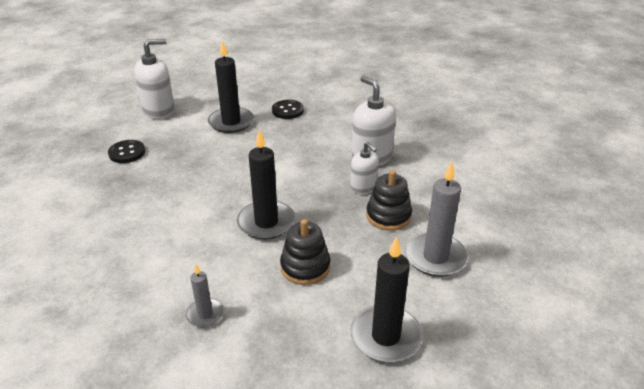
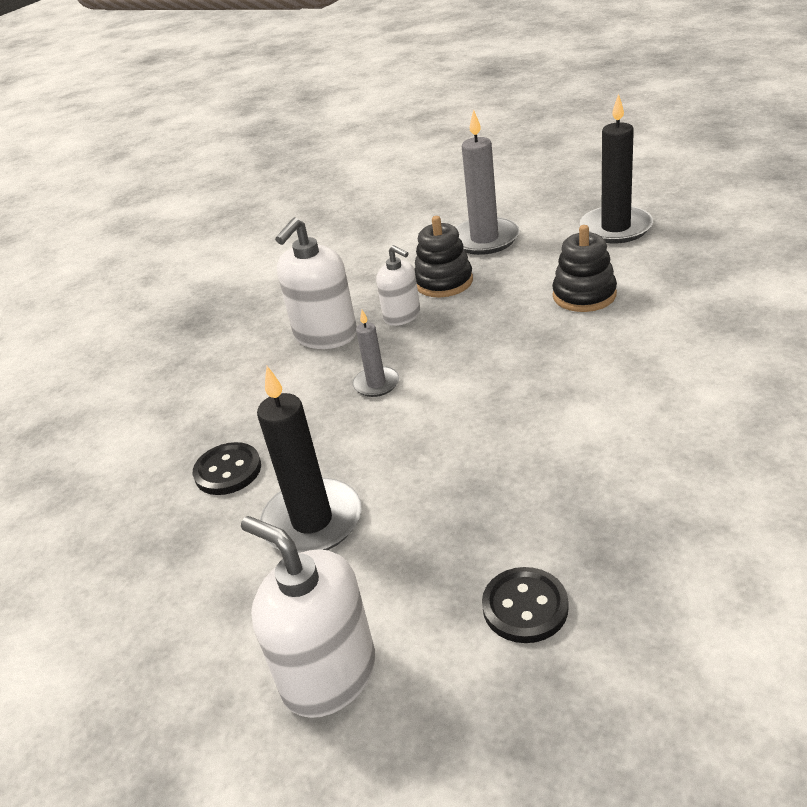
camera: 110 degrees left, 0 degrees up
(205, 314) = (726, 319): grey candle -> grey candle (376, 384)
(266, 222) = (543, 351): black candle -> none
(363, 187) = (402, 316): white soap dispenser -> white soap dispenser turned 105 degrees clockwise

